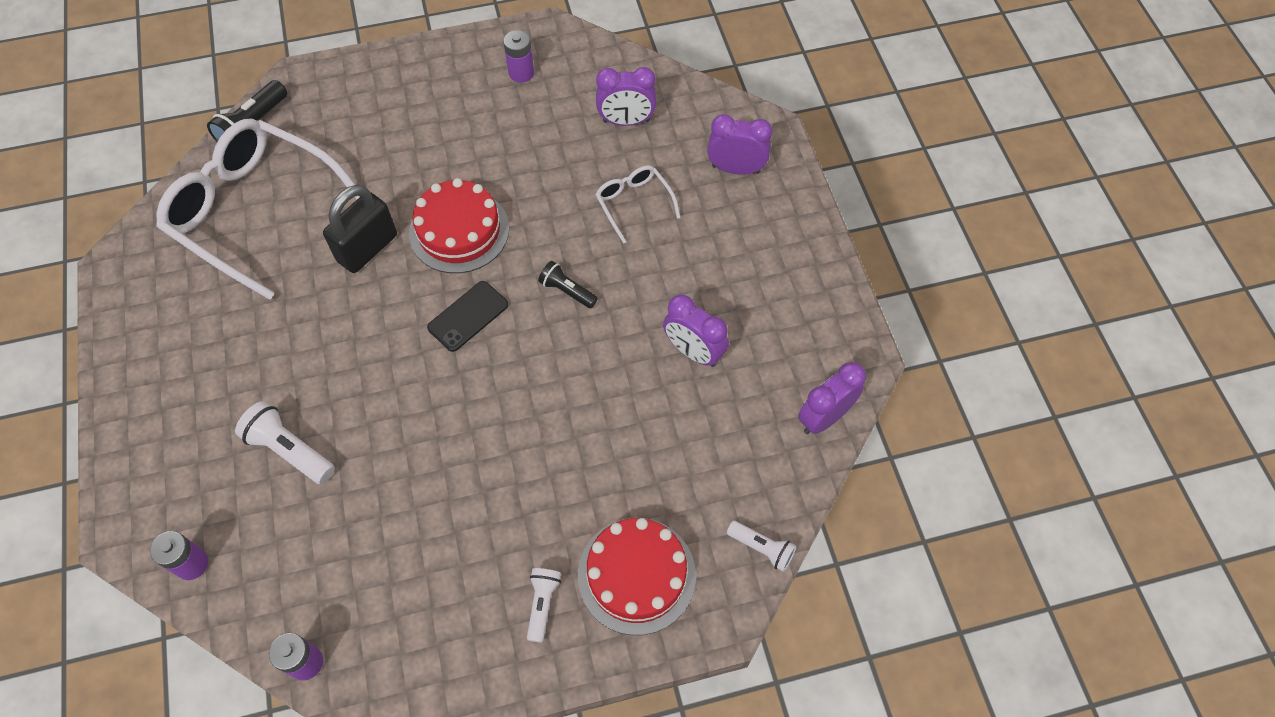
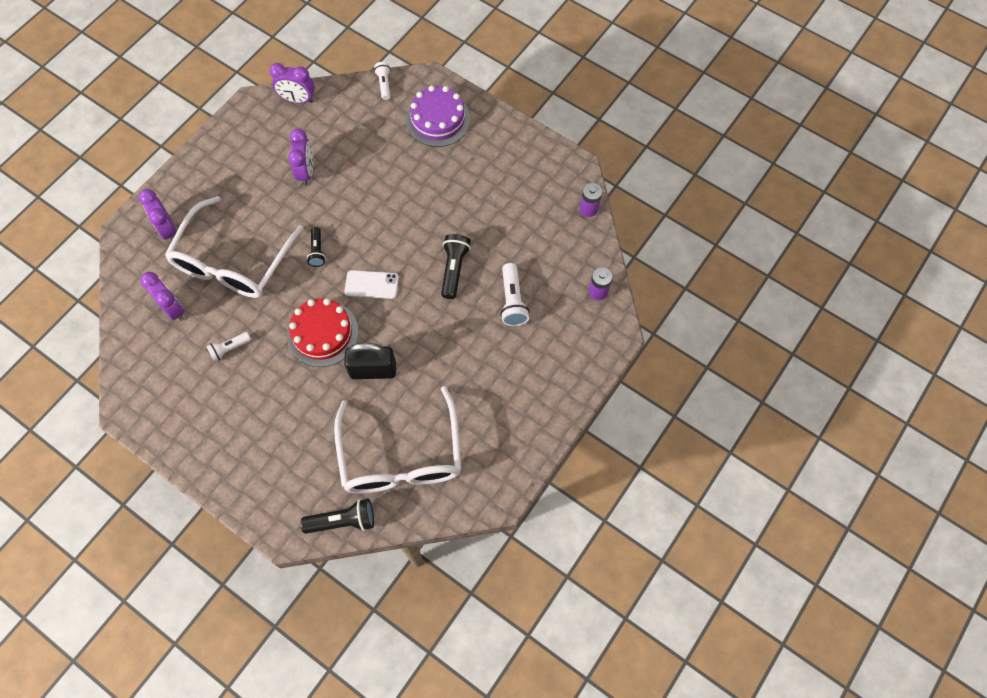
camera: 130 degrees left, 5 degrees up
(397, 417) = (454, 269): none -> black flashlight
(468, 316) = (371, 285): black phone -> white phone
(521, 73) = (176, 397): purple battery -> none
(542, 604) = (482, 143): white flashlight -> white flashlight (229, 349)
(633, 203) = (233, 261): white glasses -> white glasses, size x2.21
(636, 575) = (438, 119): red cake -> purple cake

